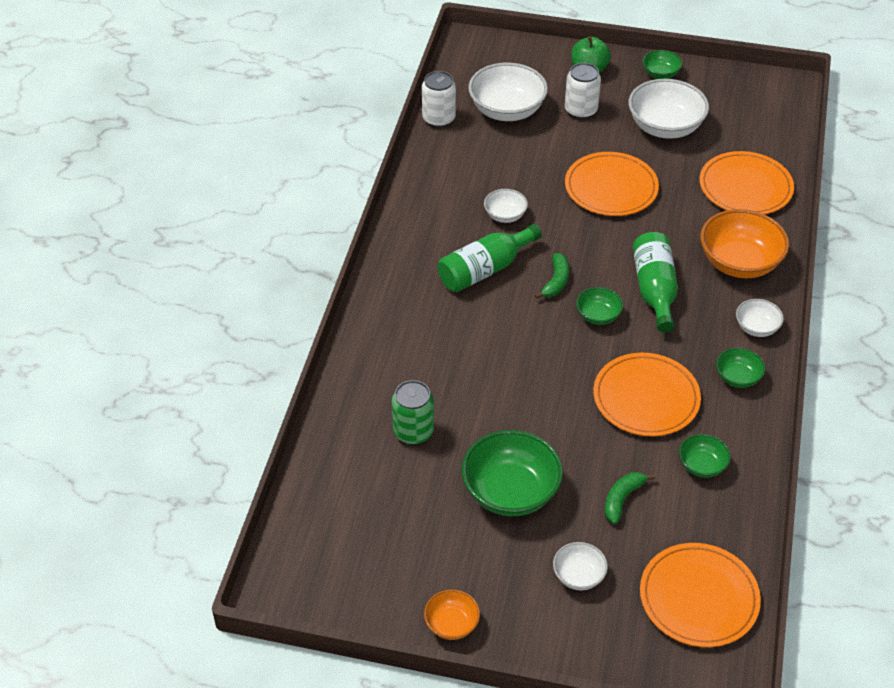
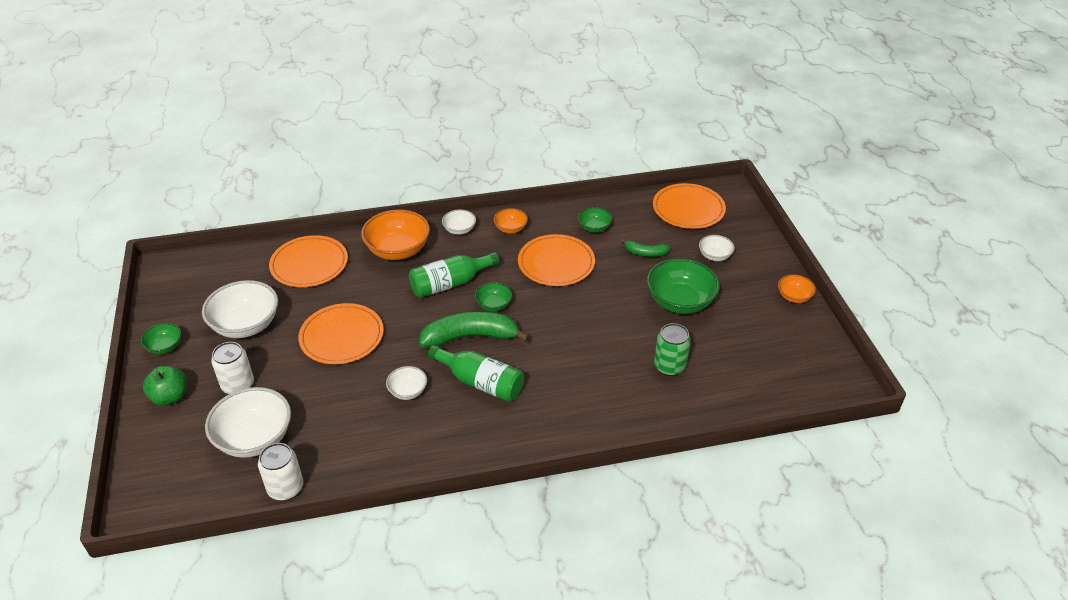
camera: 115 degrees left, 5 degrees down
(556, 281) = (470, 337): green banana -> green banana, size x1.97
(737, 377) = (510, 229): green bowl -> orange bowl

